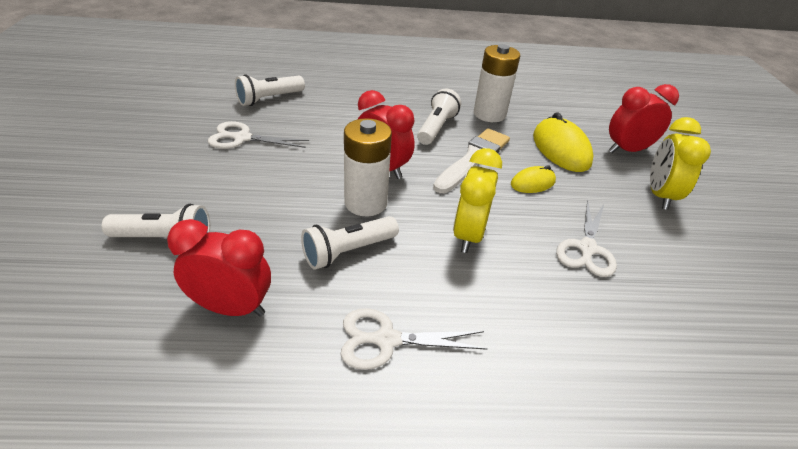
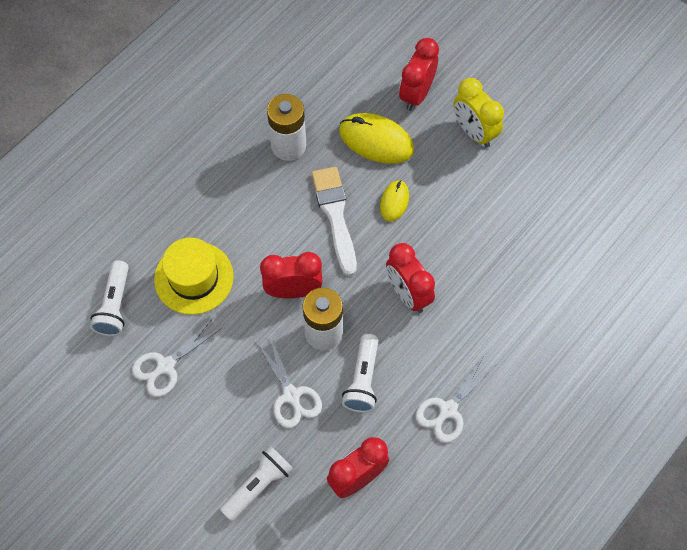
camera: 45 degrees left, 25 degrees up
(331, 120) = (194, 278): none -> yellow hat
(436, 128) = (273, 205): white flashlight -> none
(468, 235) = (408, 294): yellow clock -> red clock
(587, 248) = (476, 234): white scissors -> white scissors (291, 395)

